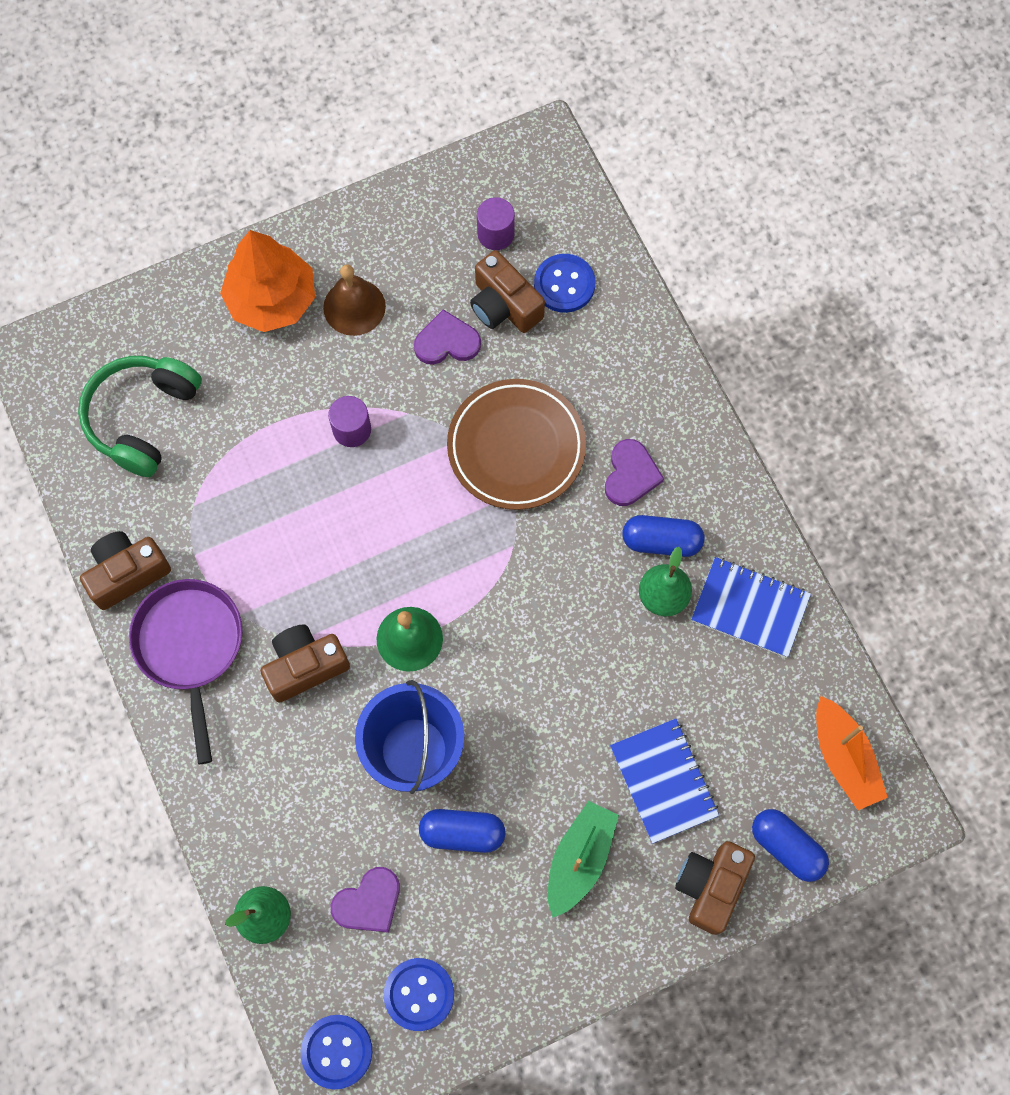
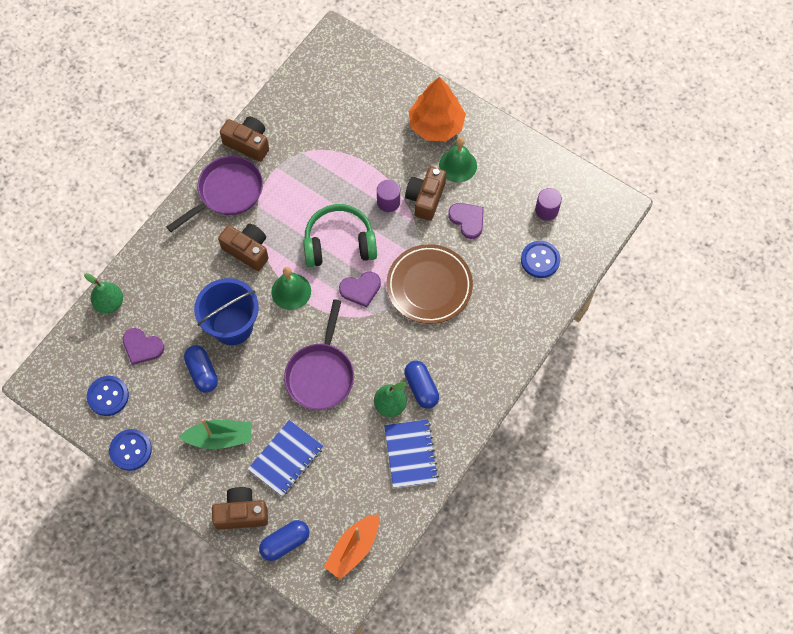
camera: 60 degrees right, 5 degrees down
(142, 418) = (333, 104): green headphones -> green headphones (339, 243)
(337, 1051) = (60, 373): blue button -> blue button (131, 450)
(354, 307) = (458, 165): brown bell -> green bell
(504, 305) = (507, 236): brown camera -> brown camera (425, 198)
(563, 665) = (321, 374): none -> purple pan
(630, 475) = (450, 352): purple heart -> purple heart (360, 289)
(786, 847) = (285, 542): blue capsule -> blue capsule turned 45 degrees clockwise

